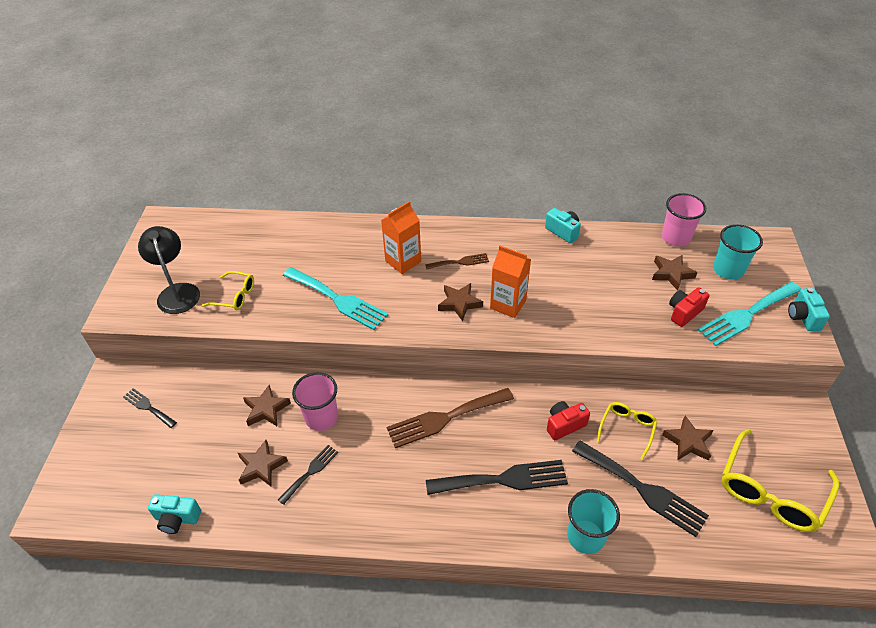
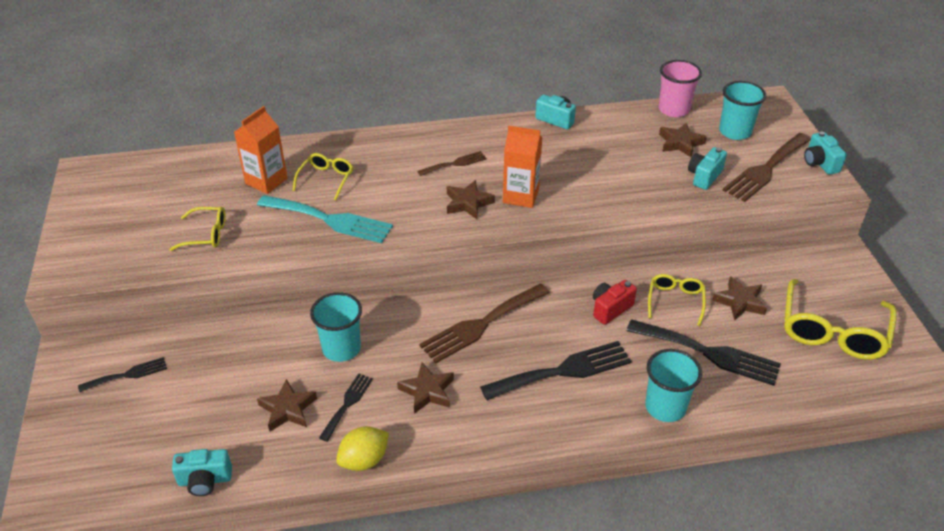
camera: 15 degrees left, 5 degrees down
(148, 407) = (127, 375): black fork -> black fork turned 135 degrees clockwise
(177, 292) = (133, 241): black lamp -> none
(266, 409) = (274, 351): brown star -> brown star (427, 391)
(308, 529) = (364, 460): none -> yellow lemon
(321, 417) = (341, 348): pink cup -> turquoise cup
(347, 260) = (326, 179): none -> yellow glasses
(403, 261) = (391, 172): orange carton -> orange carton (266, 181)
(684, 312) = (704, 176): red camera -> turquoise camera
(747, 315) = (766, 169): turquoise fork -> brown fork

